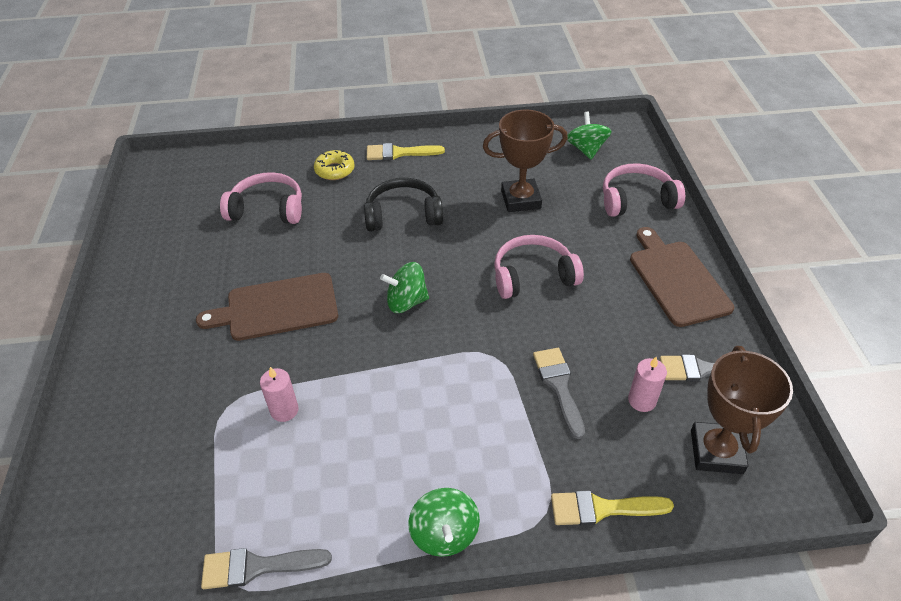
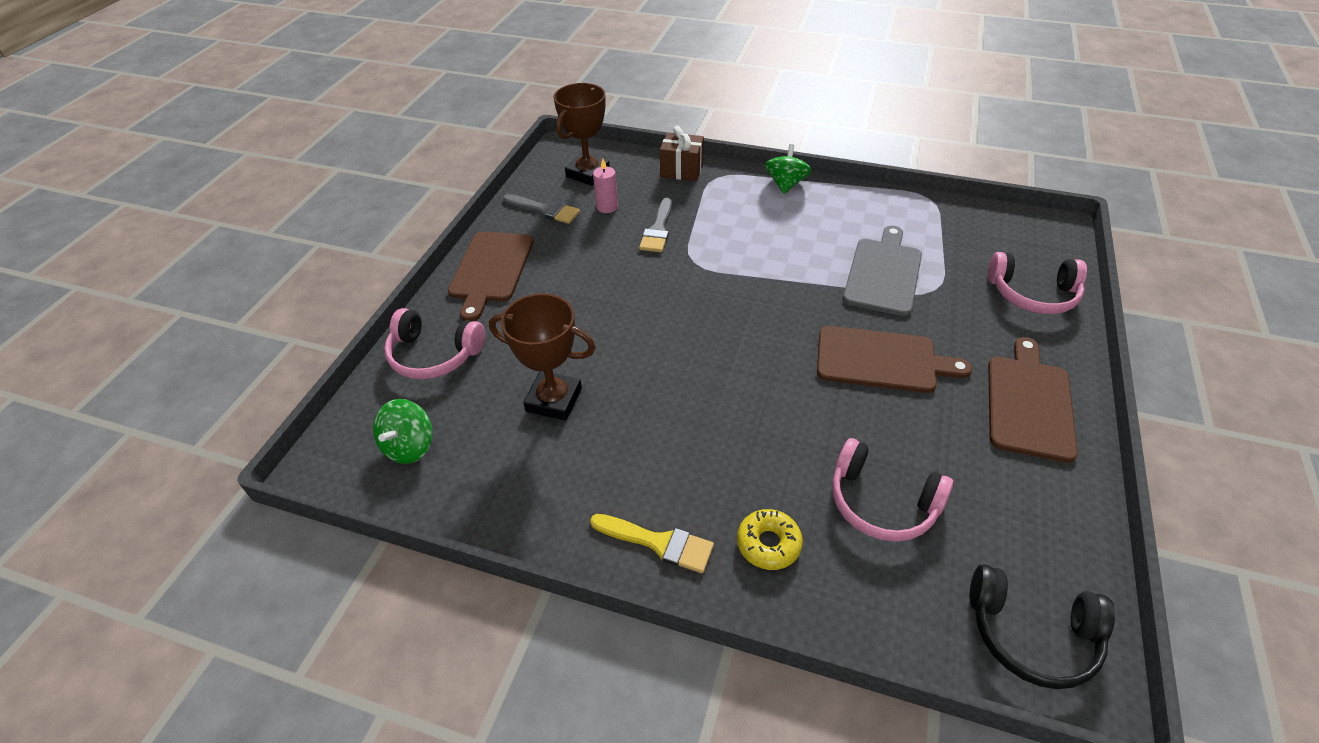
camera: 155 degrees left, 0 degrees up
(149, 309) = (1029, 403): none -> brown cutting board
(257, 567) = (911, 200): grey brush -> none
(284, 410) = (883, 273): pink candle -> grey cutting board
(403, 215) = (704, 428): black headphones -> black headphones (1031, 634)
(406, 302) = (747, 326): green spinning top -> none
(533, 276) = (611, 312): pink headphones -> pink headphones (1032, 294)
(602, 509) = (681, 170): yellow brush -> brown gift

